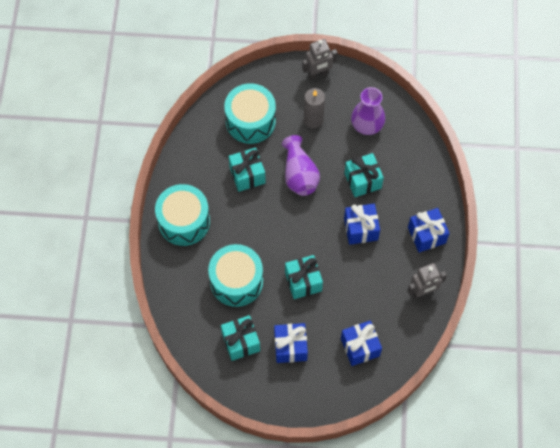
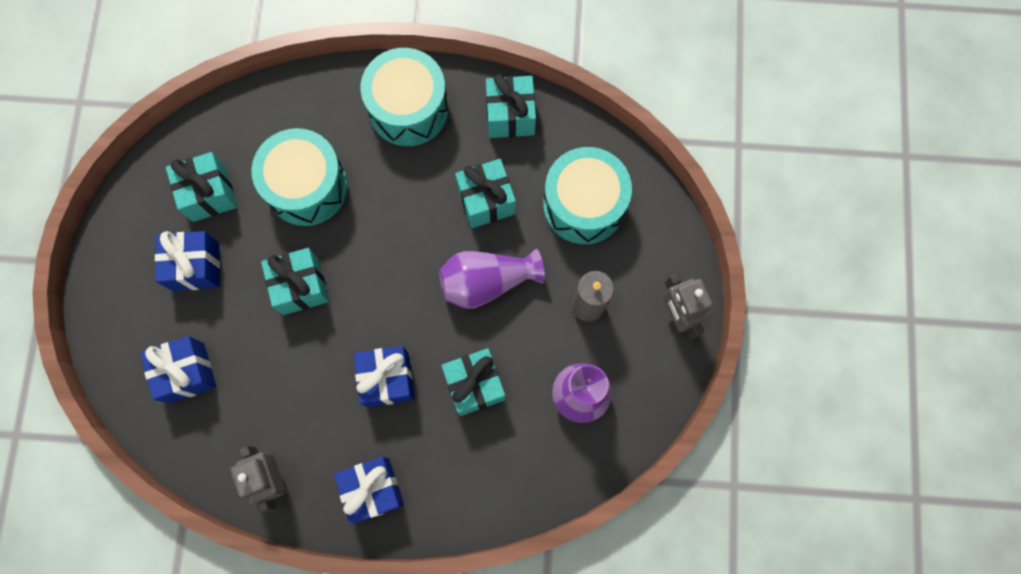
camera: 90 degrees right, 10 degrees up
(191, 161) = (510, 116): none -> turquoise gift

